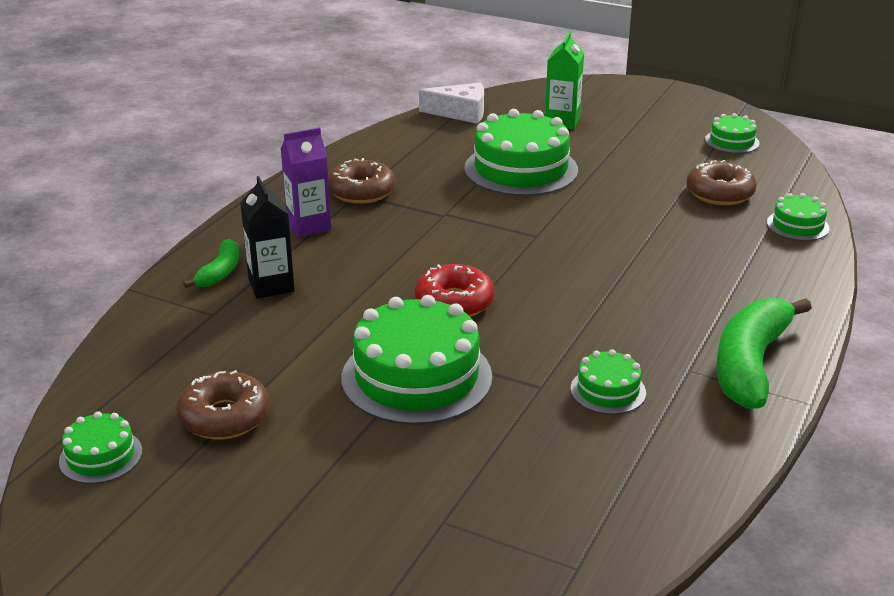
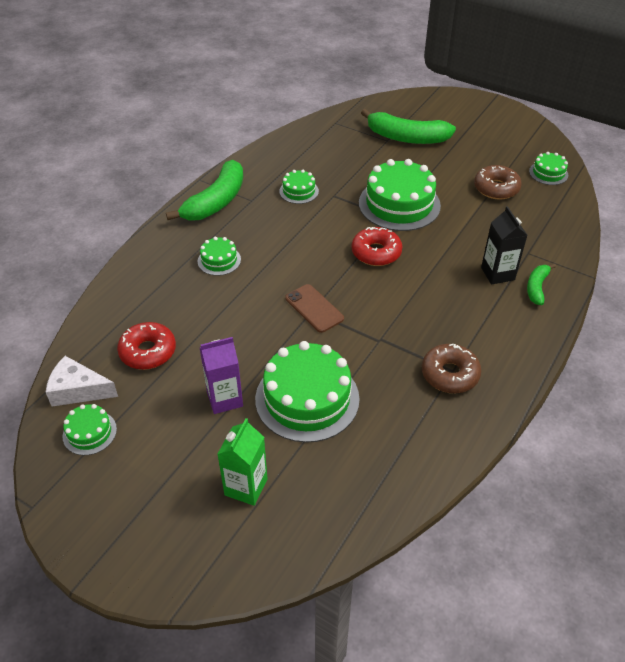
camera: 175 degrees left, 15 degrees up
(309, 226) = (485, 332): purple carton -> purple carton (225, 399)
(396, 531) = (406, 137): none -> green banana
(460, 113) = (354, 516): white cheese -> white cheese (78, 390)
(533, 237) = (314, 308): none -> brown phone
(719, 193) = (148, 352): brown donut -> red donut
(797, 225) = (112, 309): green cake -> green cake (219, 260)

